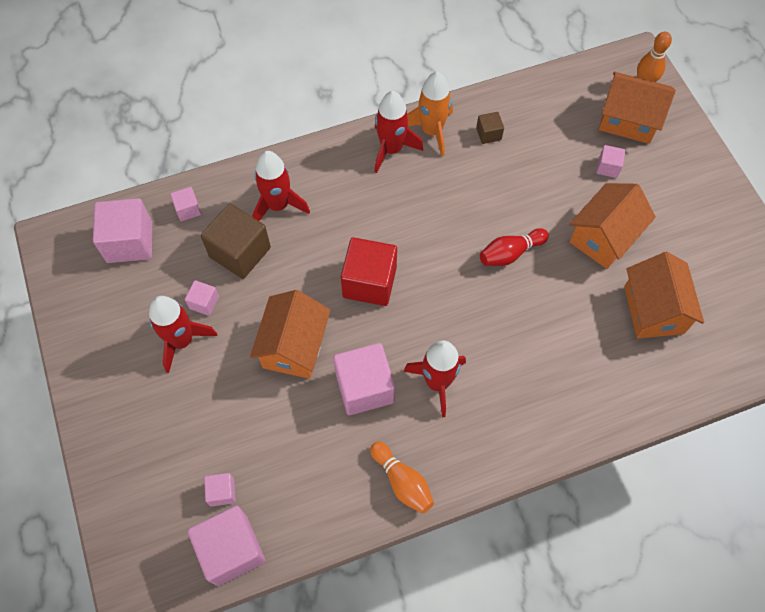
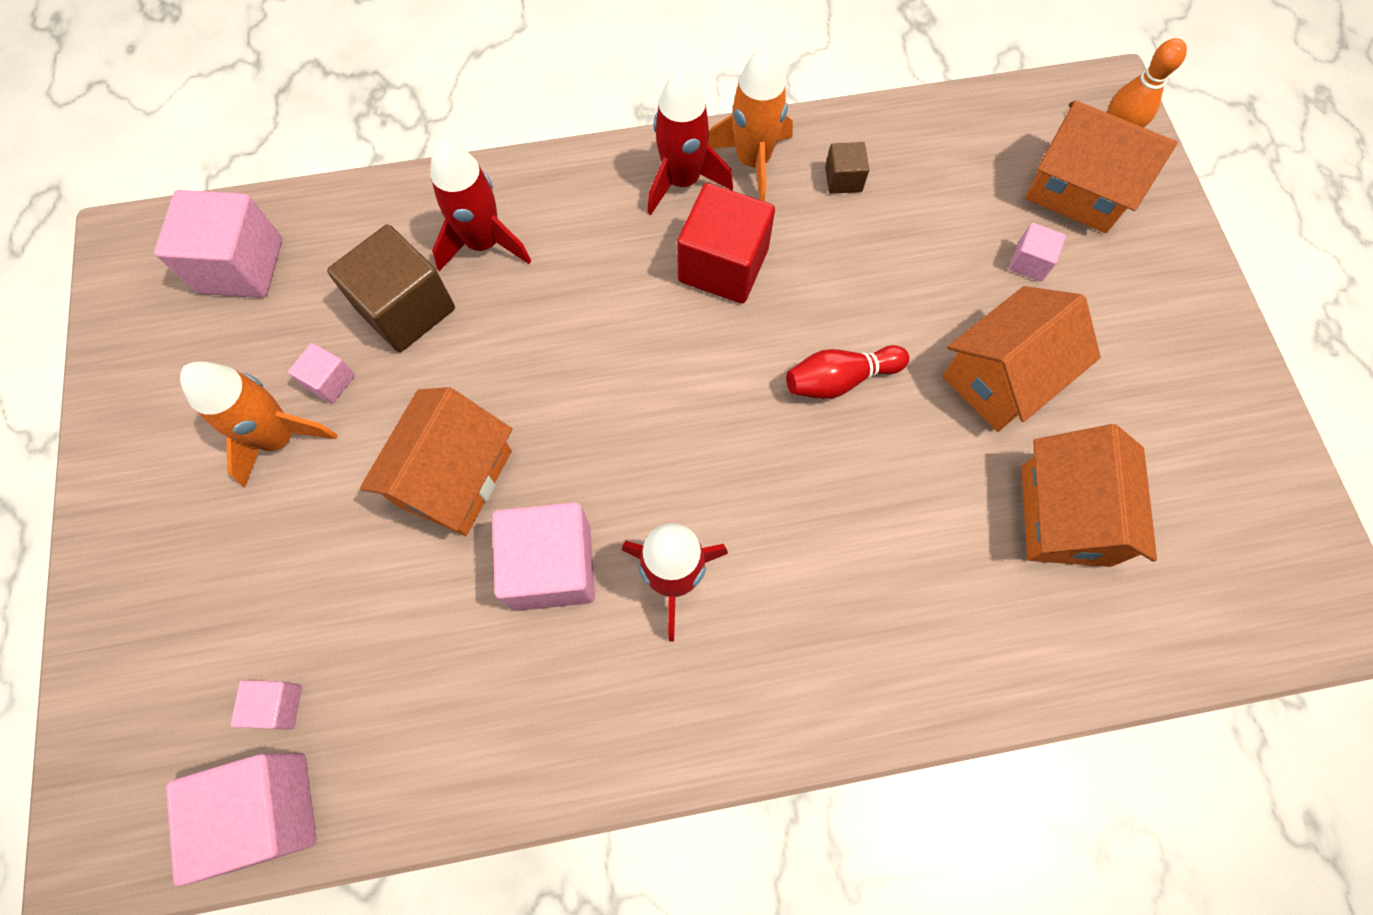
camera: 10 degrees right, 5 degrees up
(182, 341) = (279, 438): red rocket -> orange rocket
(188, 209) = (343, 228): pink cube -> none
(369, 282) = (599, 390): red cube -> red cube (723, 265)
(402, 482) = (578, 743): orange bowling pin -> none

